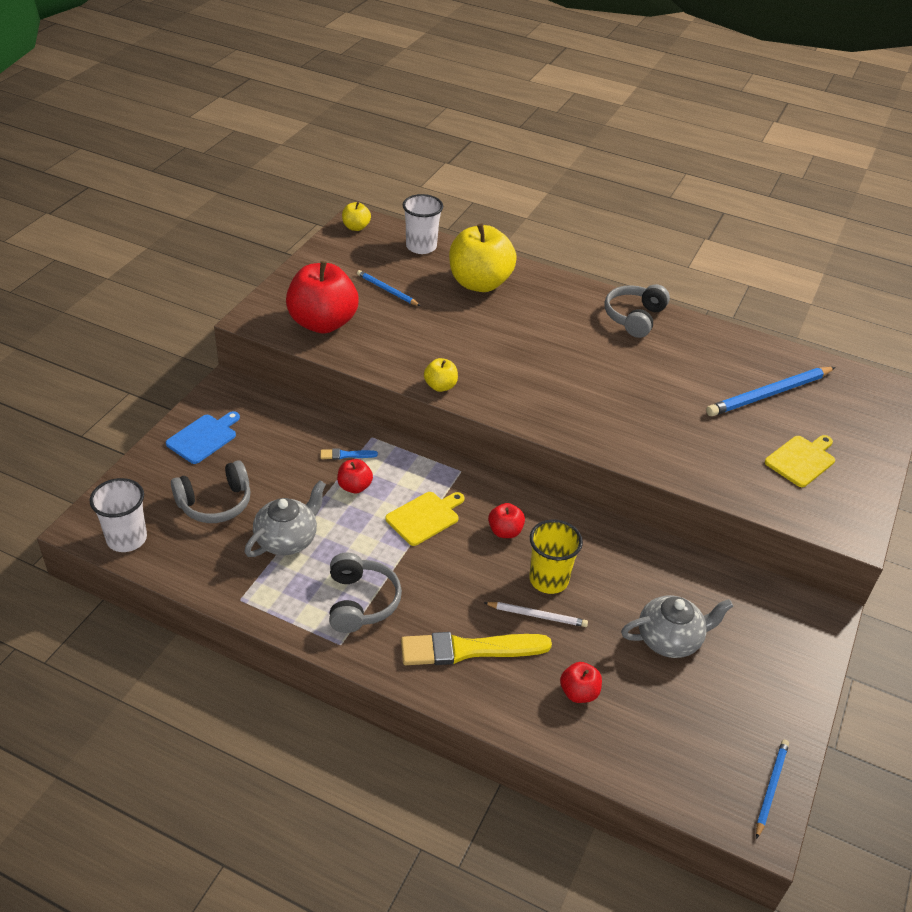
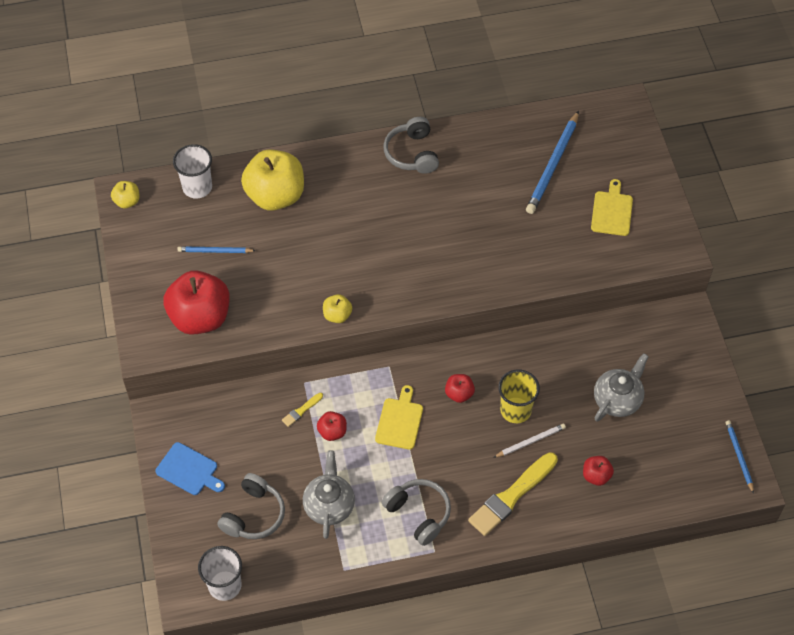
camera: 35 degrees left, 15 degrees up
(203, 437) = (189, 470): blue cutting board -> blue cutting board turned 120 degrees clockwise
(346, 455) = (301, 410): blue brush -> yellow brush

